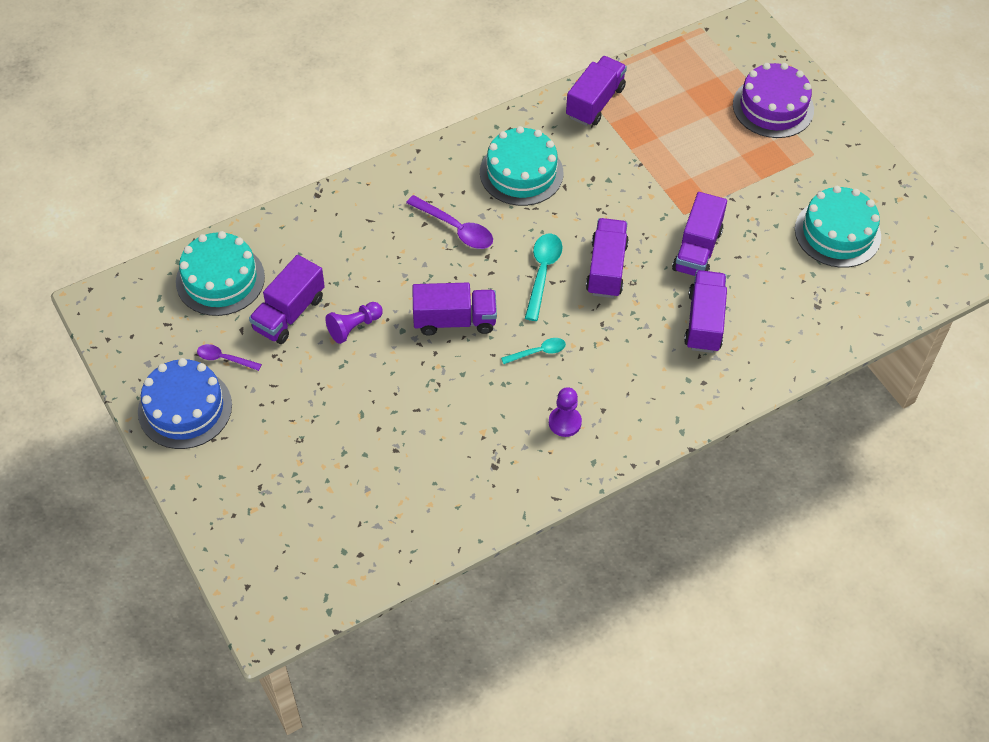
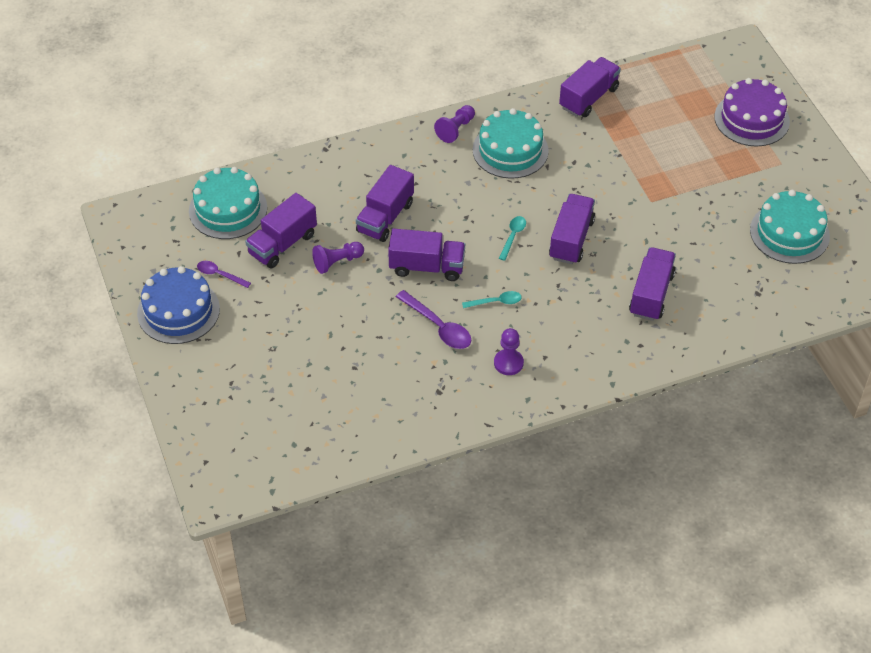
camera: 10 degrees right, 5 degrees down
(456, 228) = (442, 191): purple spoon -> purple spoon (438, 326)
(457, 155) = (455, 129): none -> purple pawn
(542, 273) = (513, 236): turquoise spoon -> turquoise spoon, size x0.61
(697, 250) = (657, 233): purple truck -> purple truck (385, 217)

